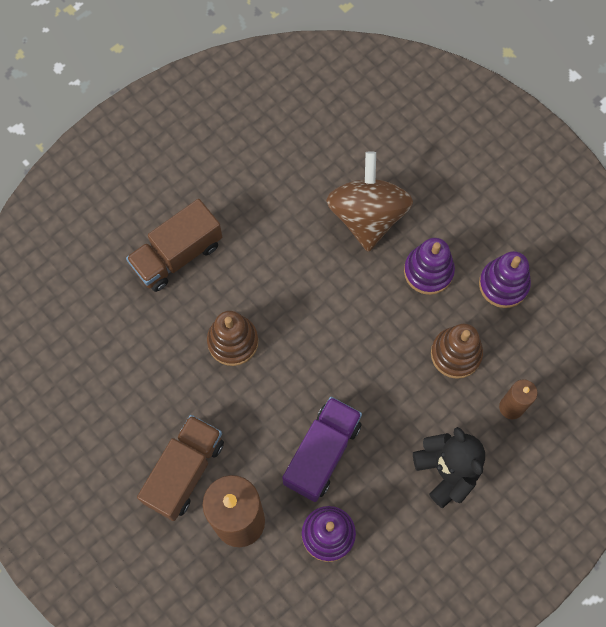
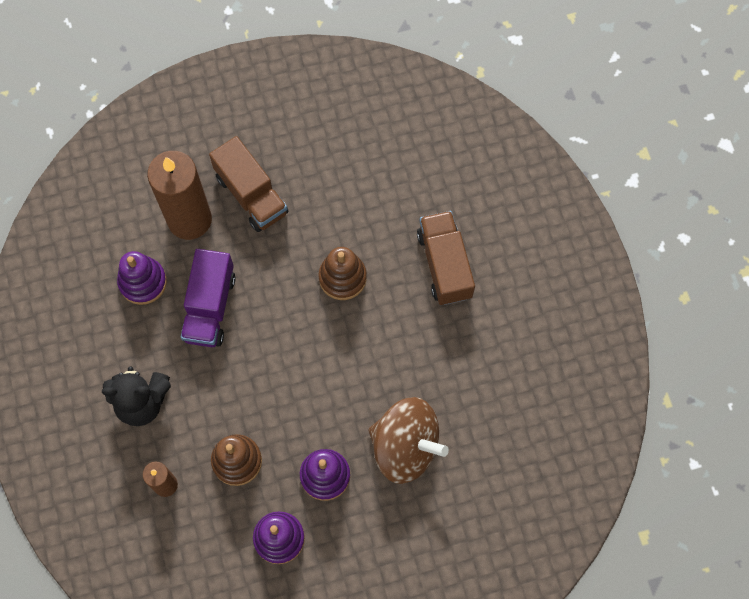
camera: 115 degrees right, 0 degrees up
(322, 453) = (210, 307): purple truck -> purple truck turned 45 degrees clockwise

